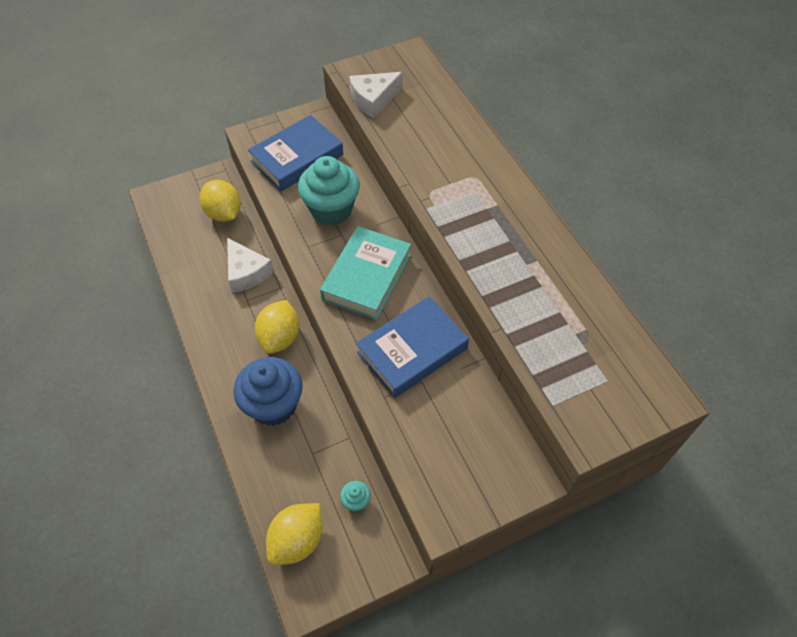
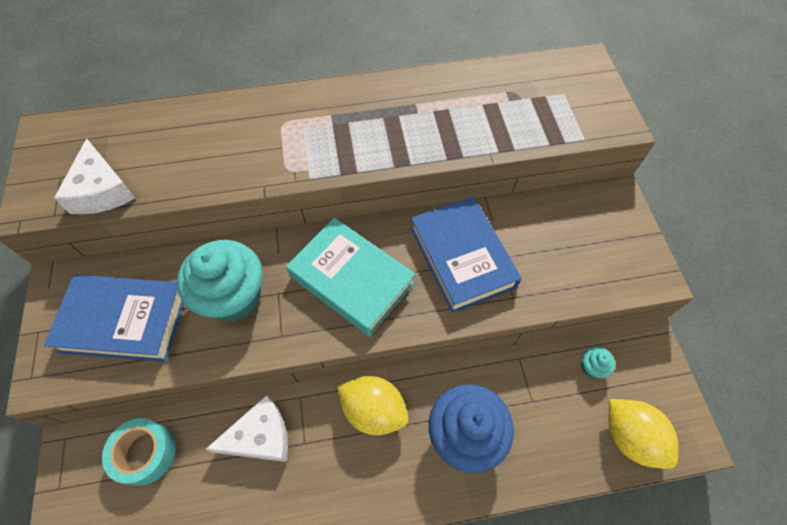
camera: 75 degrees left, 5 degrees up
(224, 213) = (145, 453): yellow lemon -> turquoise tape
(297, 158) = (124, 321): blue book -> blue book turned 60 degrees counterclockwise

